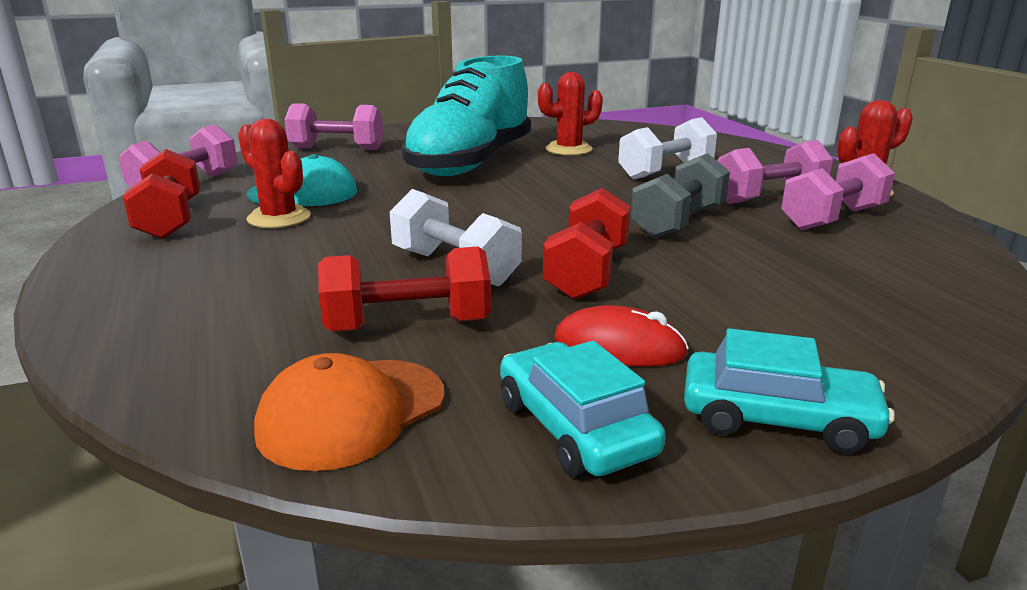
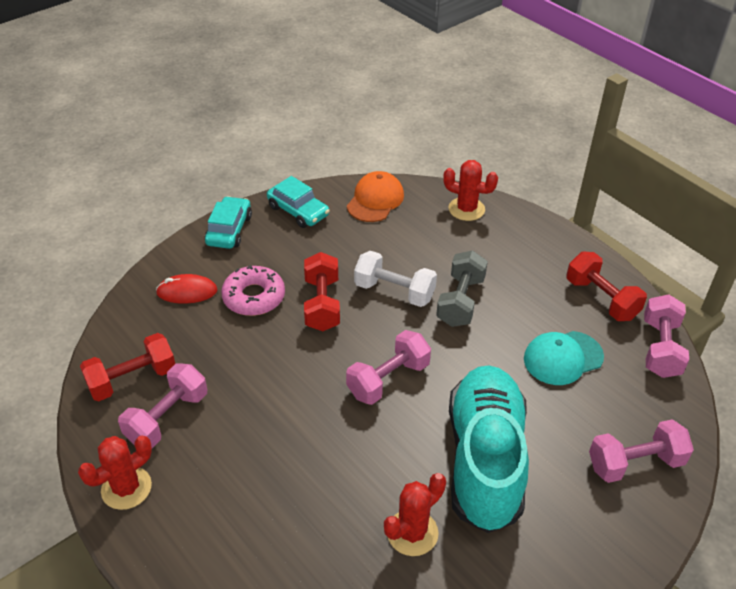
camera: 160 degrees right, 20 degrees up
(279, 218) = (540, 319): red cactus -> red cactus (466, 209)
(408, 326) = (387, 244): red dumbbell -> red dumbbell (132, 379)
(619, 346) = (292, 252): red mouse -> red mouse (187, 292)
(666, 172) = (300, 489): white dumbbell -> none
(678, 222) = (279, 381): grey dumbbell -> grey dumbbell (460, 301)
(711, 298) = (254, 297): none -> pink donut
(769, 198) = (210, 448): pink dumbbell -> pink dumbbell (388, 379)
(777, 419) = (229, 230): turquoise car -> turquoise car turned 105 degrees clockwise

